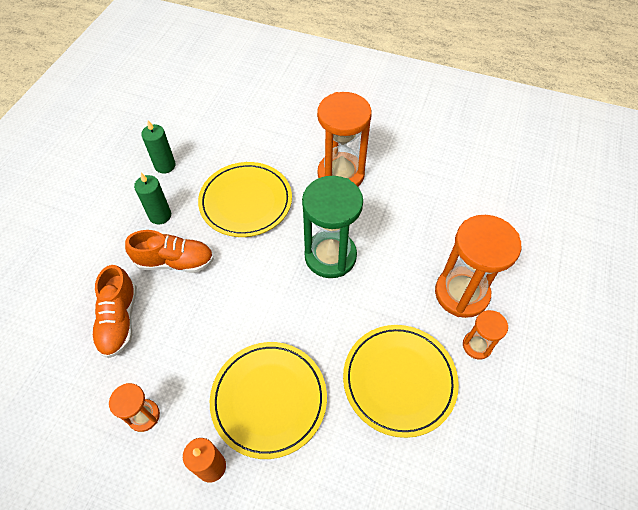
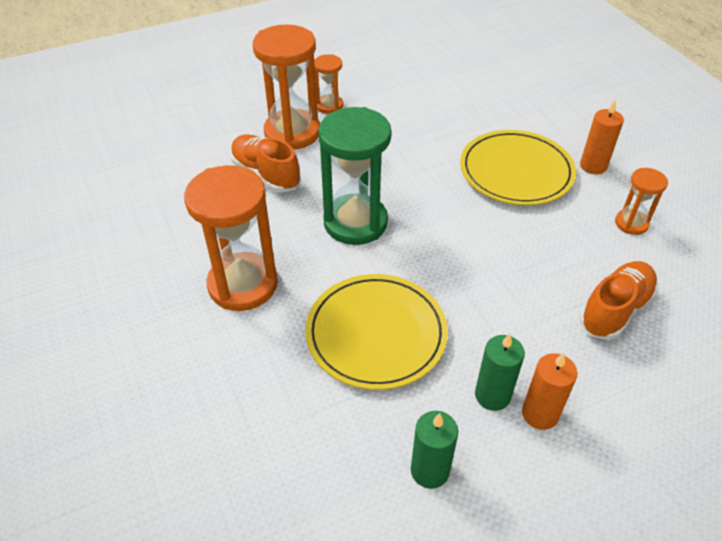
camera: 135 degrees left, 10 degrees down
(129, 224) = (540, 414): none -> orange candle
(175, 262) = (514, 326): orange shoe -> orange shoe (266, 174)
(399, 380) = (407, 124): yellow plate -> none

